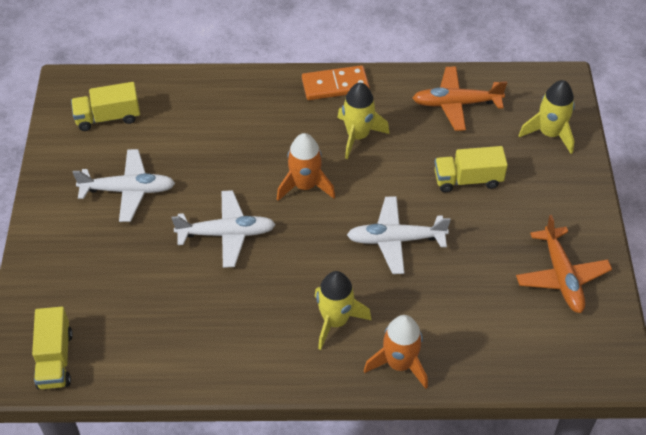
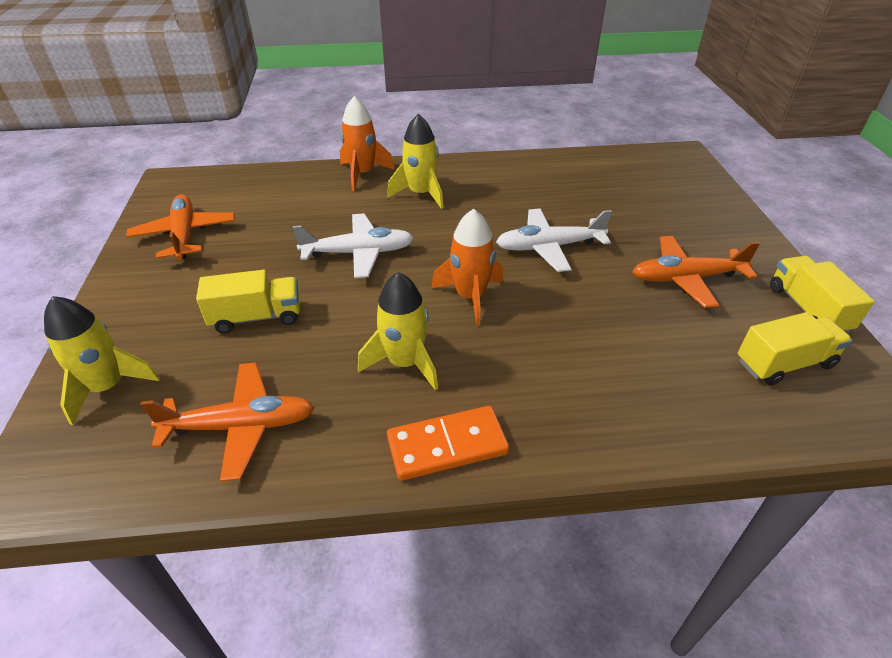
camera: 175 degrees right, 10 degrees down
(55, 359) = (658, 162): yellow truck -> yellow truck (807, 309)
(128, 190) = (686, 278): white plane -> orange plane

